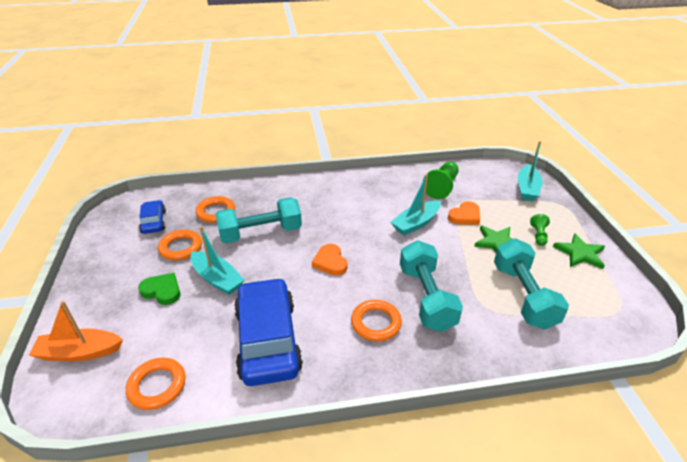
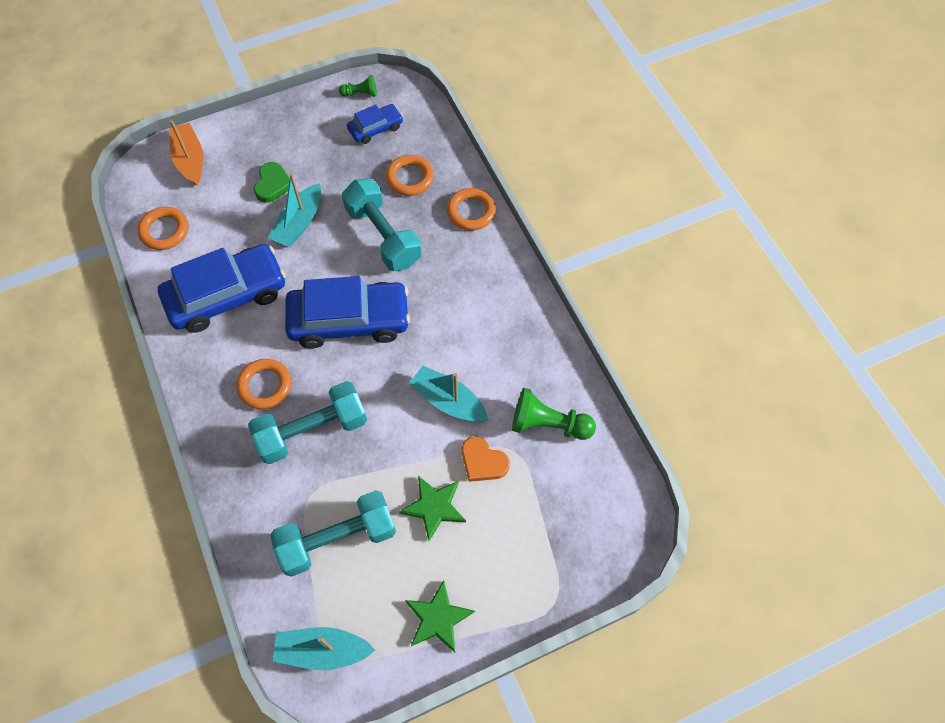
camera: 75 degrees right, 25 degrees up
(181, 247) = (339, 172): orange ring -> orange ring (471, 212)
(330, 262) = (349, 320): orange heart -> blue car
(527, 189) = (584, 550): turquoise boat -> turquoise boat (323, 650)
(538, 235) = (464, 562): green pawn -> green pawn (360, 93)

